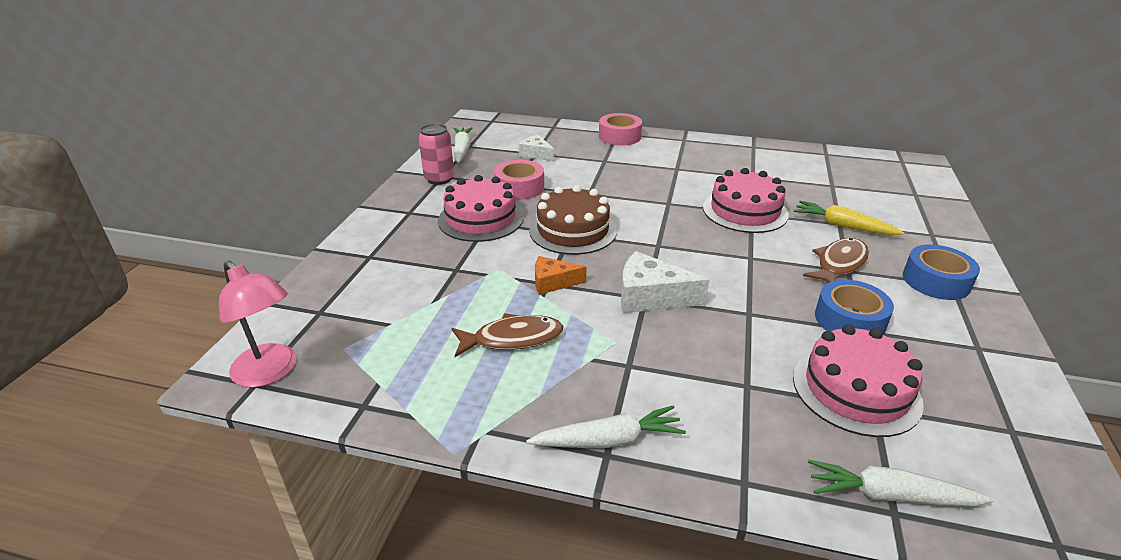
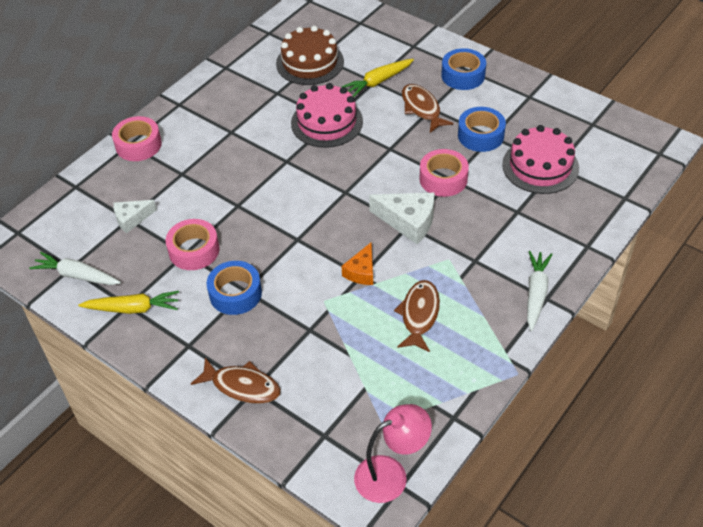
camera: 65 degrees left, 15 degrees up
(370, 249) = (242, 386): none -> brown fish
(439, 179) = (133, 308): pink can -> yellow carrot
(480, 219) = (235, 293): pink cake -> blue tape
(573, 230) = (293, 236): brown cake -> brown cake (310, 62)
(650, 297) = (408, 221): white cheese -> white cheese turned 105 degrees counterclockwise
(742, 307) = (443, 179): none -> pink tape
(889, 496) = (615, 194): white carrot -> none

